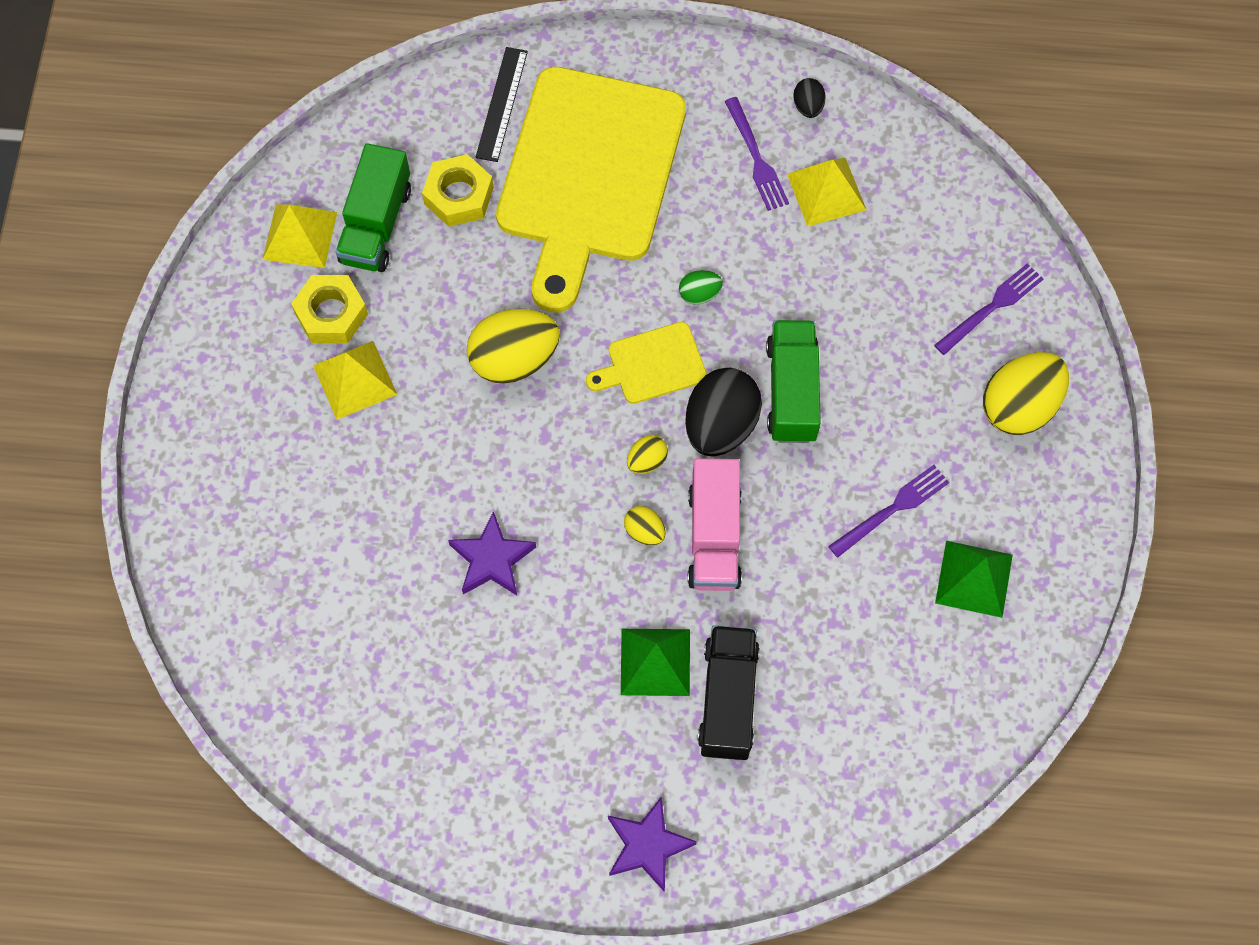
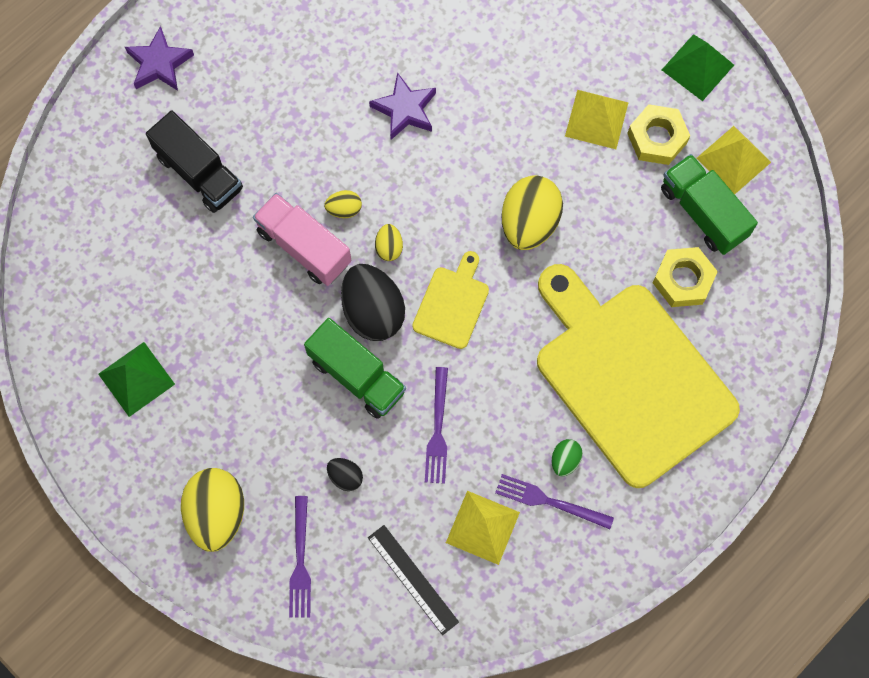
camera: 130 degrees right, 5 degrees up
(501, 104) = (736, 363): black ruler -> black ruler (413, 579)
(655, 661) = (259, 151): green pyramid -> green pyramid (697, 67)
(699, 294) = (477, 375): green egg -> green egg (565, 460)
(808, 106) = (561, 574): black egg -> black egg (345, 476)
(892, 509) = (224, 369): purple fork -> purple fork (437, 430)

